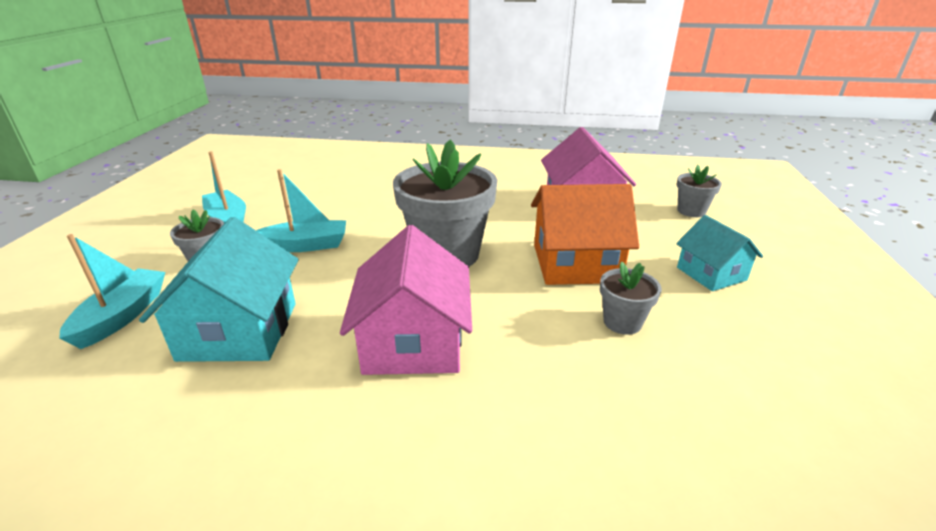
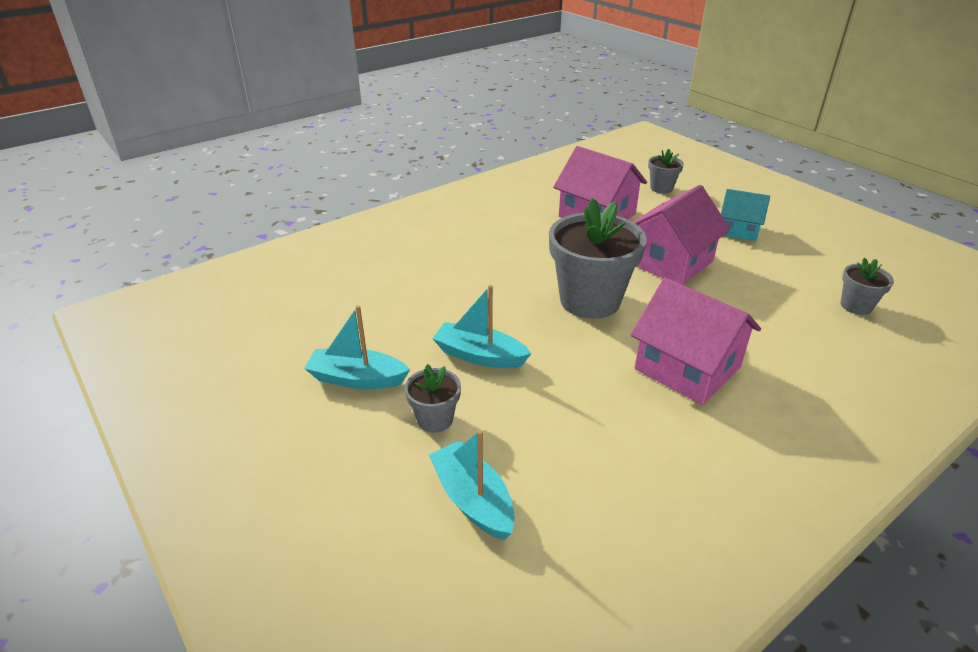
camera: 45 degrees left, 5 degrees up
(239, 331) = (580, 440): turquoise house -> none
(306, 245) = (480, 356): turquoise boat -> turquoise boat turned 105 degrees counterclockwise
(575, 263) = (670, 262): orange house -> pink house
(622, 322) = (752, 285): grey flower pot -> grey flower pot (856, 306)

